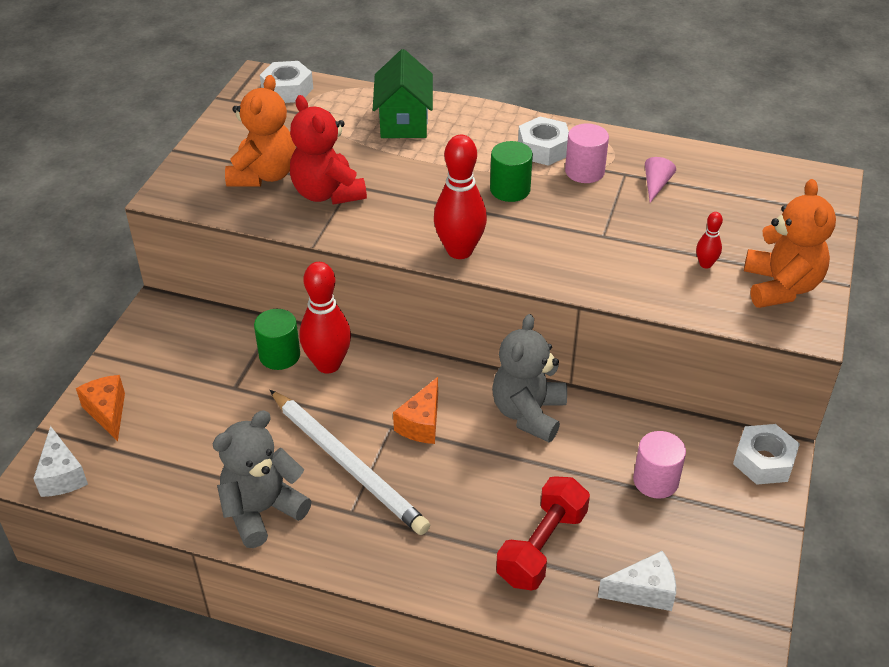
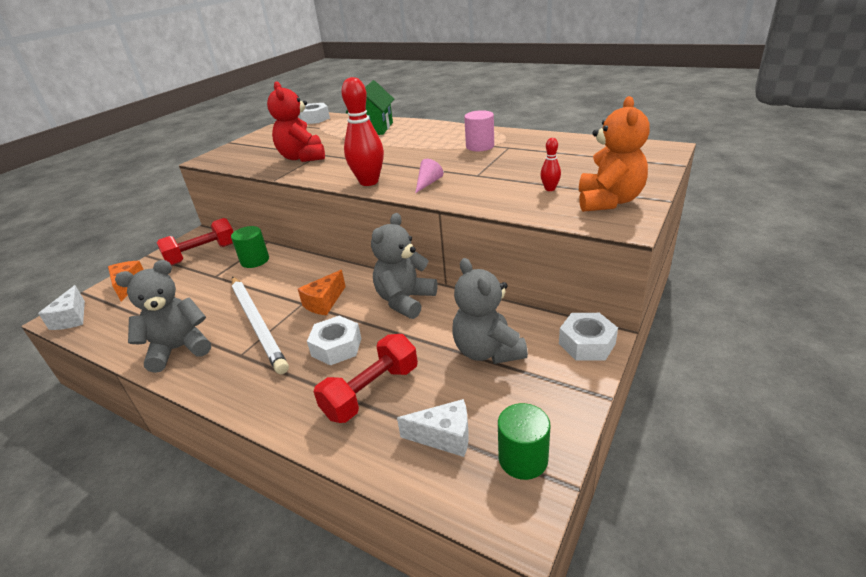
camera: 15 degrees right, 10 degrees down
(187, 347) = (202, 254): none -> red dumbbell
(264, 175) = (271, 151): orange teddy bear -> none
(328, 364) = (282, 266): red bowling pin -> none
(510, 189) = (423, 155): green cylinder -> green cylinder (523, 459)
(543, 149) = (457, 137): white nut -> white nut (336, 347)
(655, 481) = (487, 351): pink cylinder -> grey teddy bear
(656, 185) = (528, 151): pink cone -> pink cone (428, 183)

